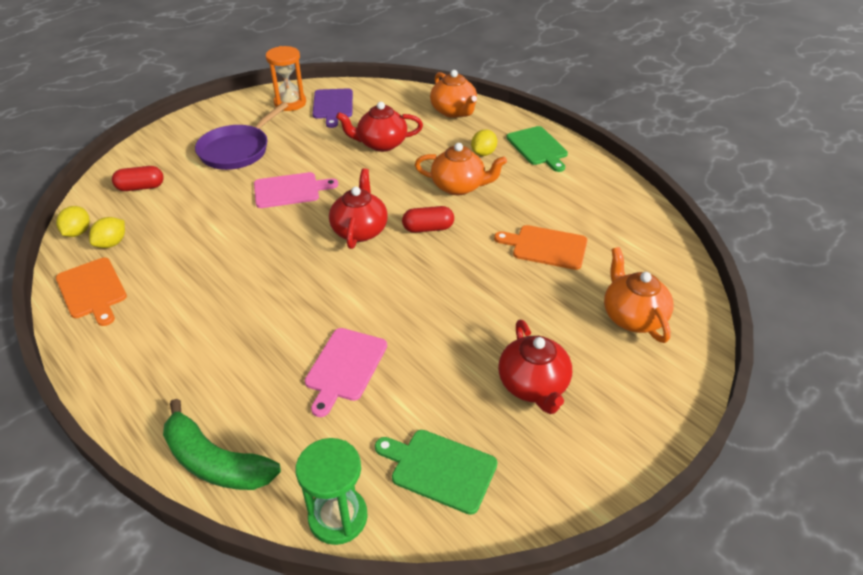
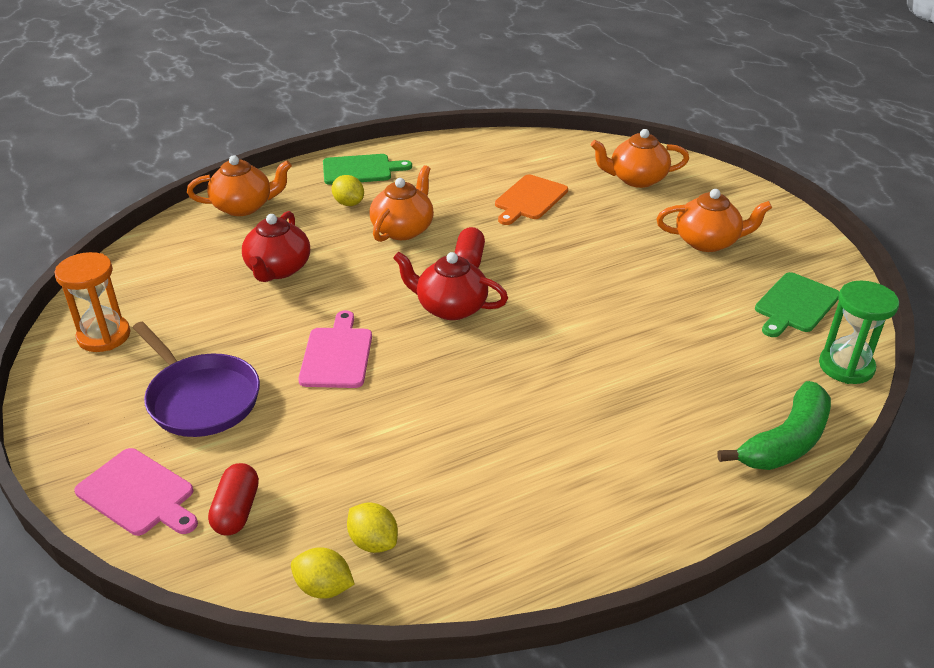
camera: 75 degrees left, 5 degrees down
(92, 290) = (477, 560): orange cutting board -> none
(333, 106) = (147, 297): purple cutting board -> none
(345, 367) = (669, 343): pink cutting board -> pink cutting board (138, 494)
(533, 385) = (707, 242): red teapot -> orange teapot

